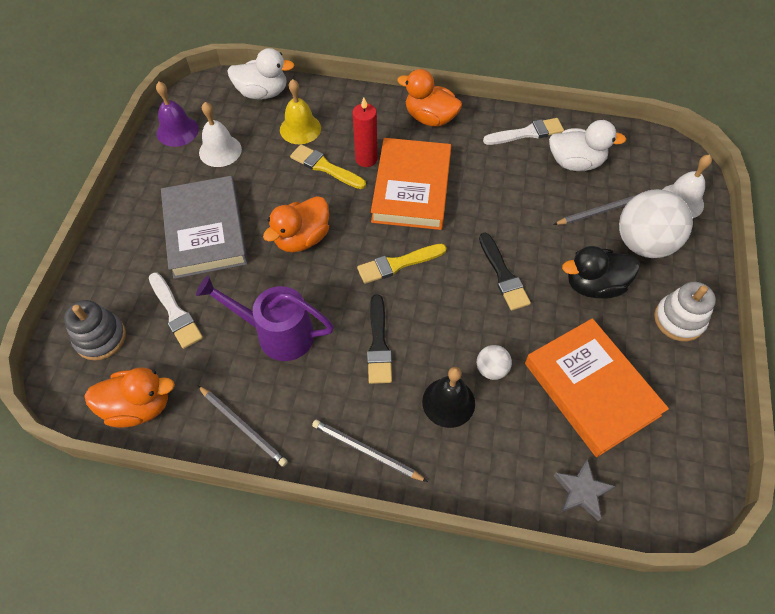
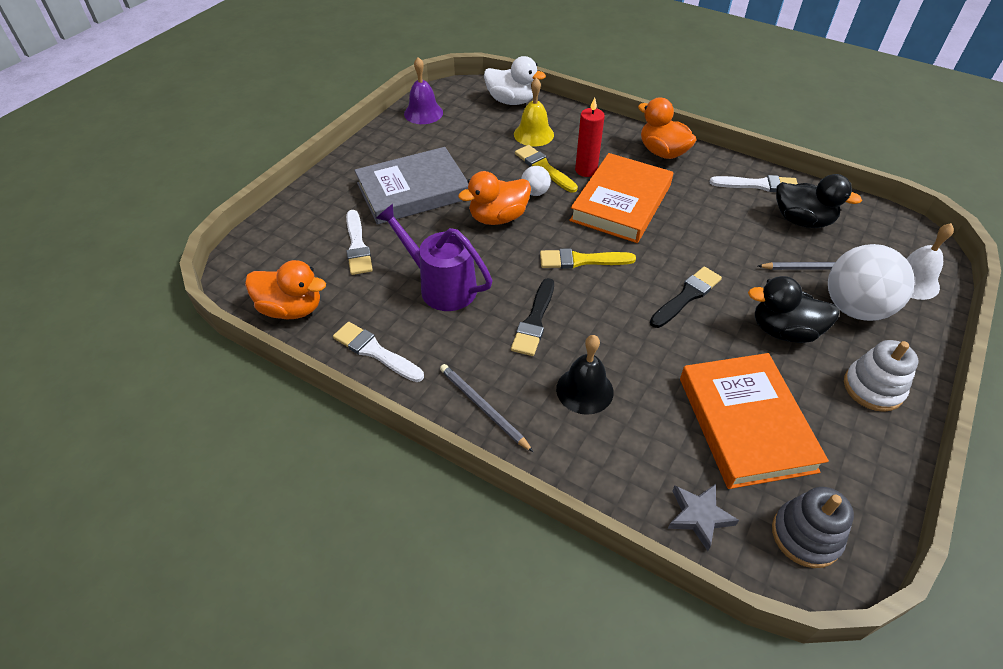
camera: 20 degrees right, 10 degrees down
(100, 338) = (285, 248): grey stacking toy -> grey stacking toy (805, 535)
(205, 231) = (413, 191): grey book -> grey book turned 60 degrees clockwise
(220, 150) = (454, 135): white bell -> none
(243, 426) = (375, 352): grey pencil -> white brush
(491, 369) = (641, 374): white ball -> white ball (535, 192)
(503, 275) = (686, 296): black brush -> black brush turned 135 degrees counterclockwise
(575, 162) = (802, 220): white duck -> black duck

